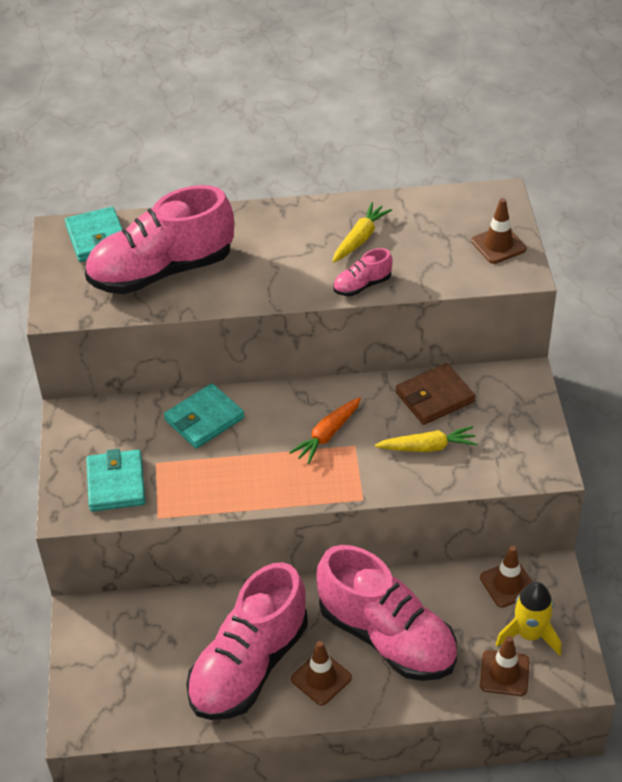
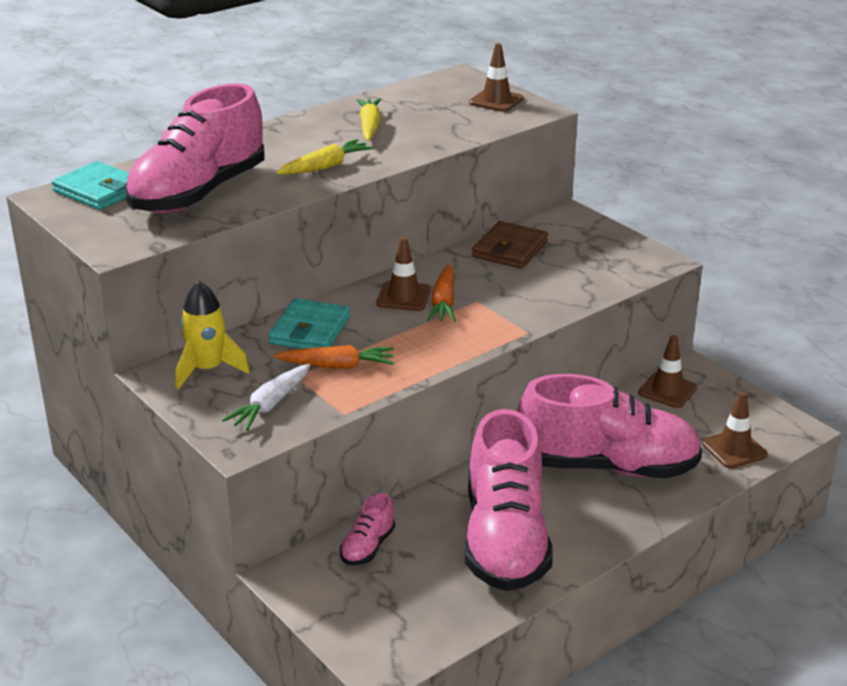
camera: 35 degrees left, 15 degrees down
(116, 483) = (270, 405): turquoise wallet -> white carrot
(192, 466) = (337, 366): none -> orange carrot
(321, 678) = (583, 520): brown traffic cone -> brown traffic cone (404, 297)
(362, 285) = (409, 151): pink shoe -> pink shoe (367, 547)
(428, 447) = (543, 281): yellow carrot -> yellow carrot (325, 167)
(529, 634) = (723, 416): yellow rocket -> yellow rocket (207, 369)

